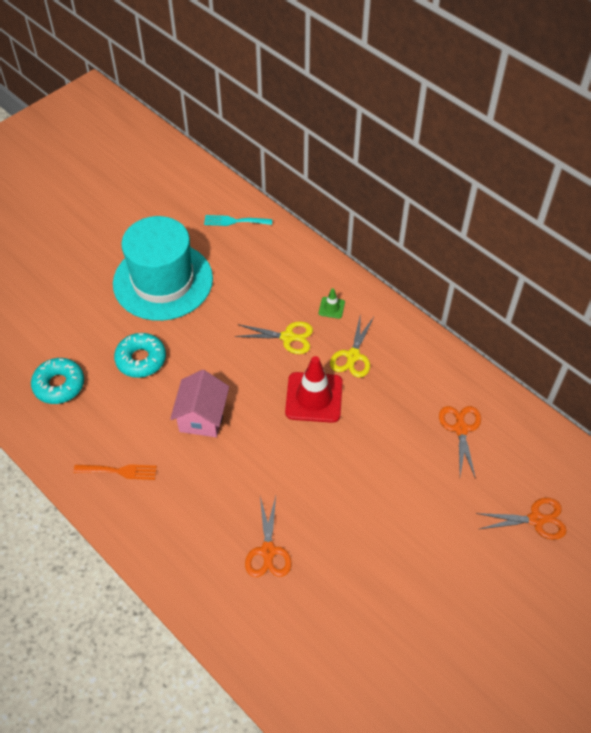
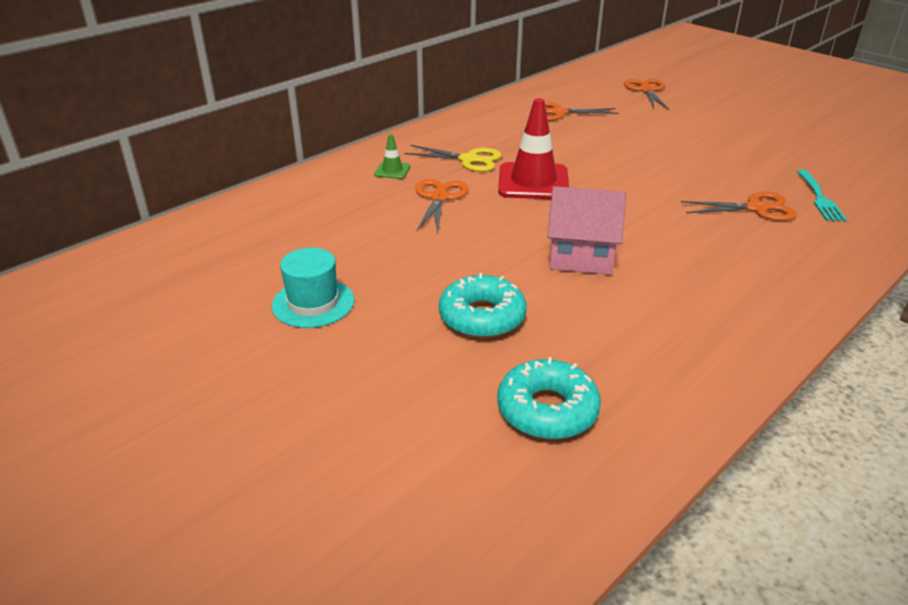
camera: 90 degrees left, 20 degrees down
(119, 471) = (699, 325): orange fork -> none
(163, 281) = (313, 303): turquoise hat -> turquoise hat, size x0.46
(234, 221) = (203, 240): turquoise fork -> turquoise fork (820, 198)
(287, 337) = (439, 198): yellow scissors -> orange scissors

